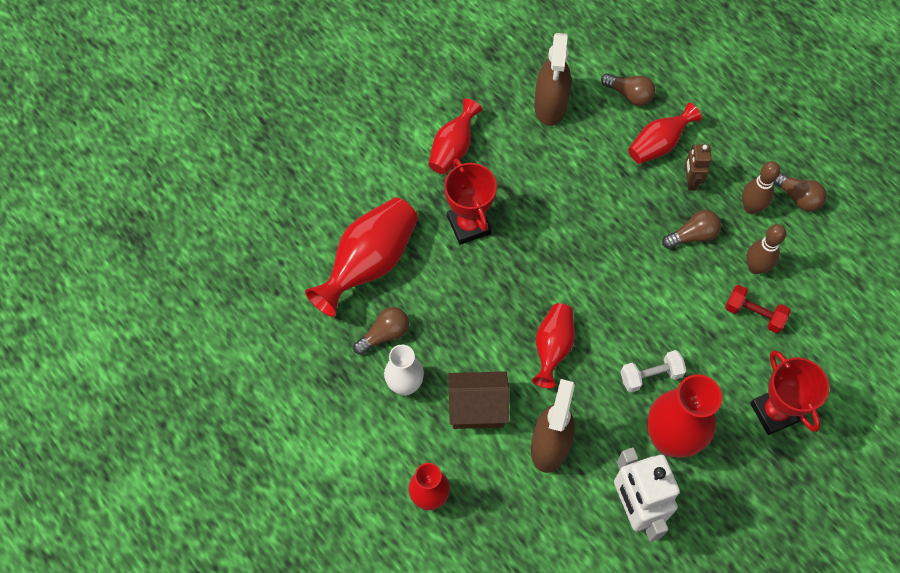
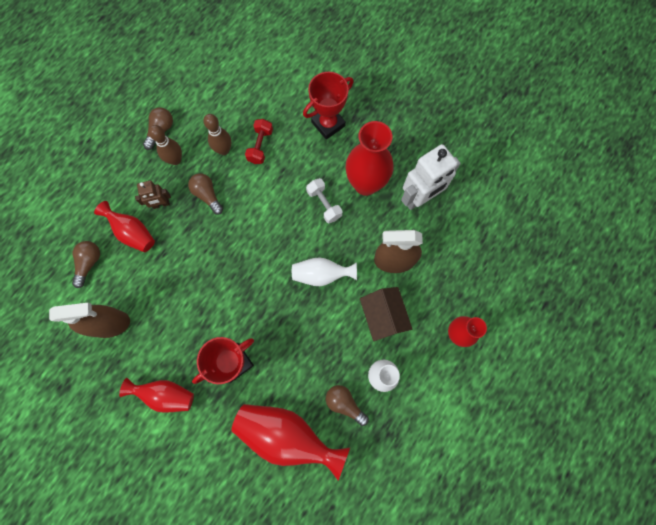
camera: 105 degrees left, 10 degrees up
(552, 348) = (321, 274): red vase -> white vase

